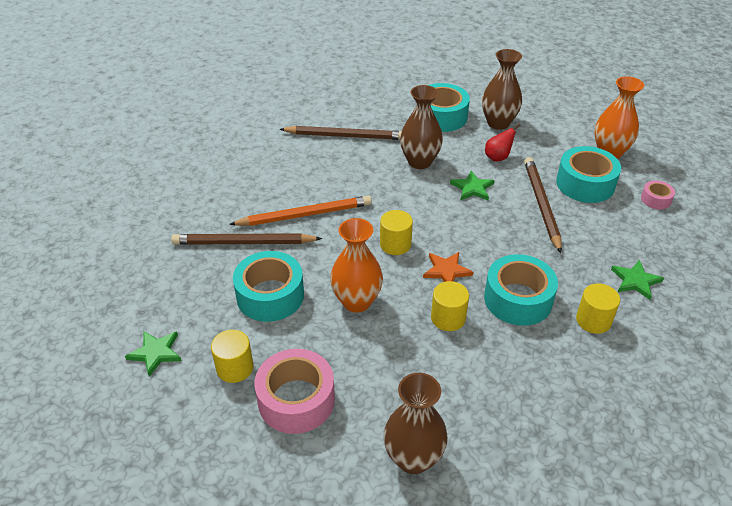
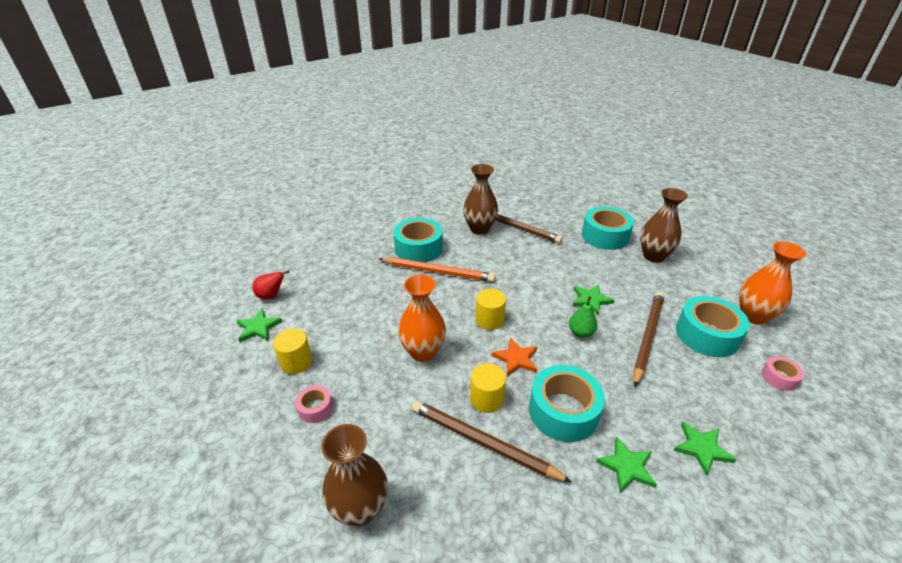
camera: 30 degrees right, 5 degrees down
(244, 243) = (379, 276): brown pencil -> brown pencil (483, 443)
(270, 295) = (365, 320): turquoise tape -> turquoise tape (418, 248)
(296, 400) = (315, 408): pink tape -> pink tape, size x0.50
(419, 162) = (559, 264): brown vase -> brown vase (479, 229)
(485, 223) = (581, 332): none -> green pear
(498, 157) = (633, 283): red pear -> red pear (271, 296)
(593, 320) = (627, 466): yellow cylinder -> green star

